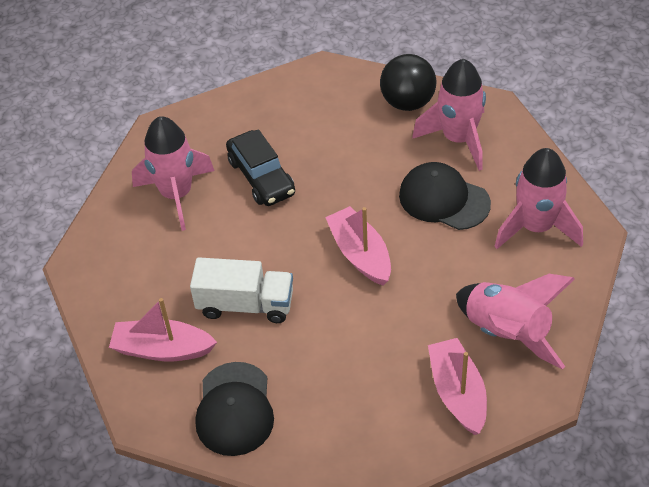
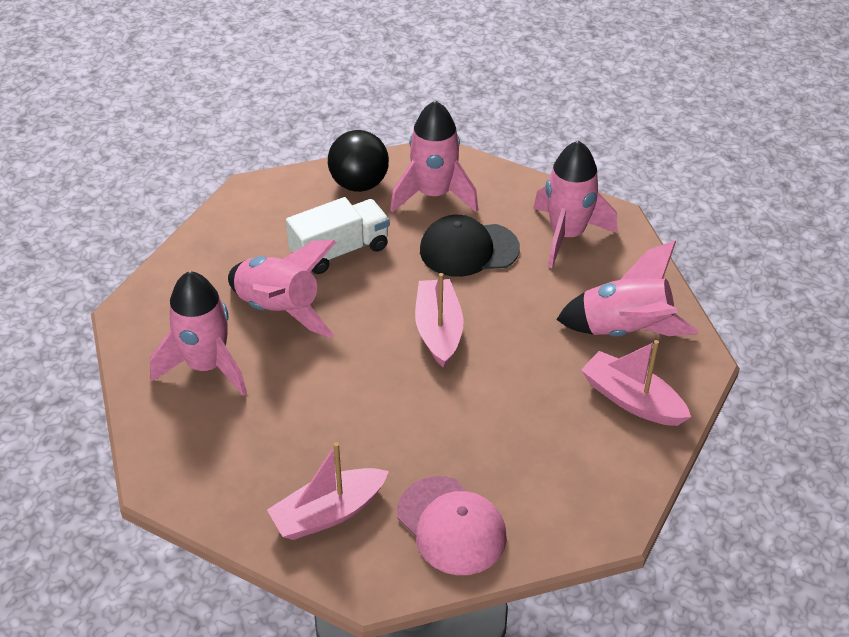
camera: 40 degrees left, 5 degrees down
(234, 409) = (451, 526): black cap -> pink cap
(245, 304) = (372, 429): white truck -> white truck (339, 251)
(261, 177) = (279, 310): black car -> pink rocket
(360, 254) = (438, 330): pink boat -> pink boat turned 60 degrees clockwise

